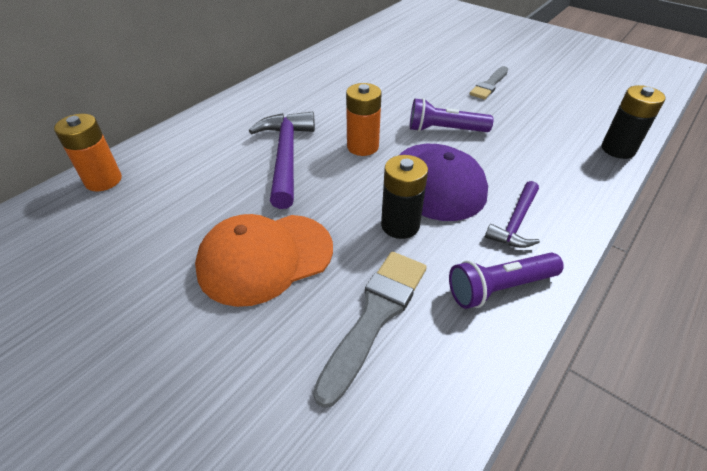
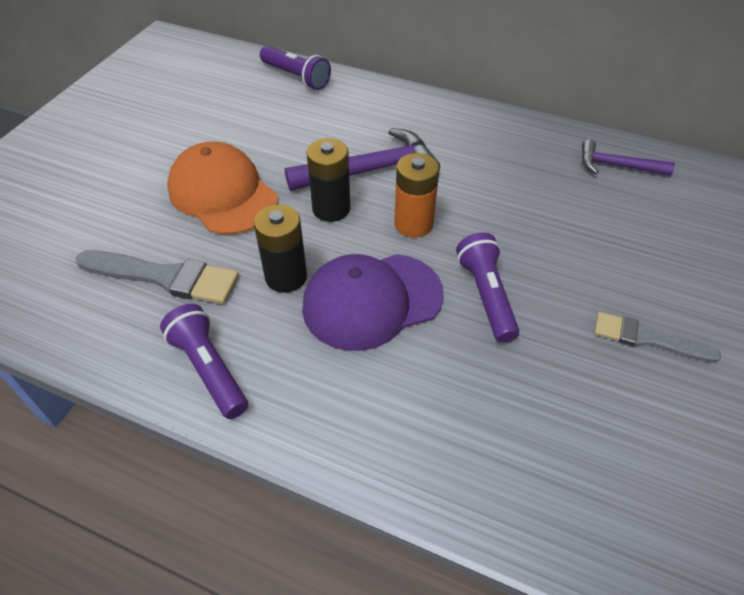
camera: 75 degrees right, 5 degrees up
(103, 180) = (296, 77): orange battery -> purple flashlight
(516, 222) = (316, 382): purple hammer -> purple hammer (617, 166)
(618, 149) = (538, 527): black battery -> black battery (331, 209)

